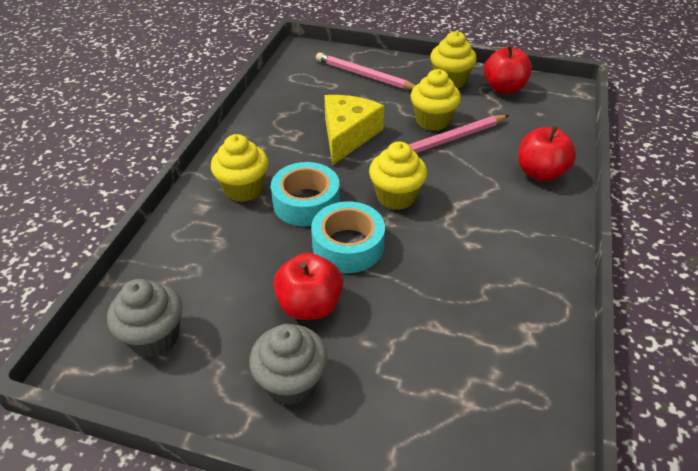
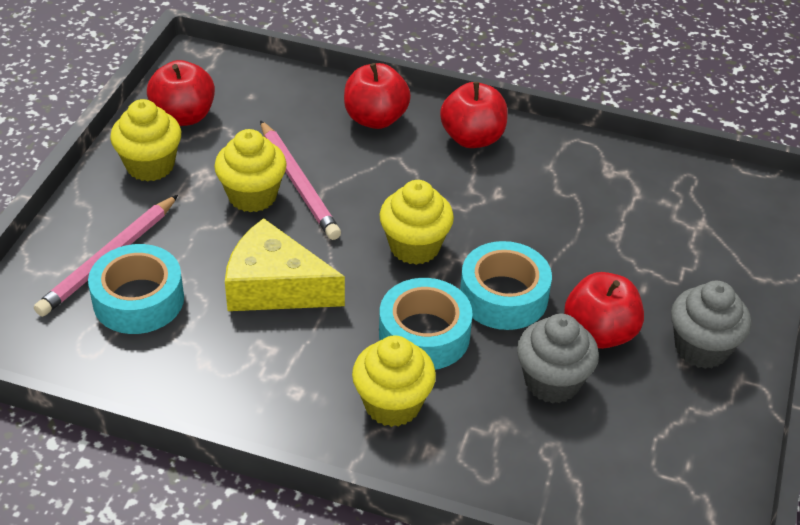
camera: 90 degrees left, 0 degrees up
(155, 337) = (662, 475): grey cupcake -> grey cupcake (552, 382)
(332, 88) = (138, 300): none -> turquoise tape
(538, 229) = (472, 138): none -> red apple

